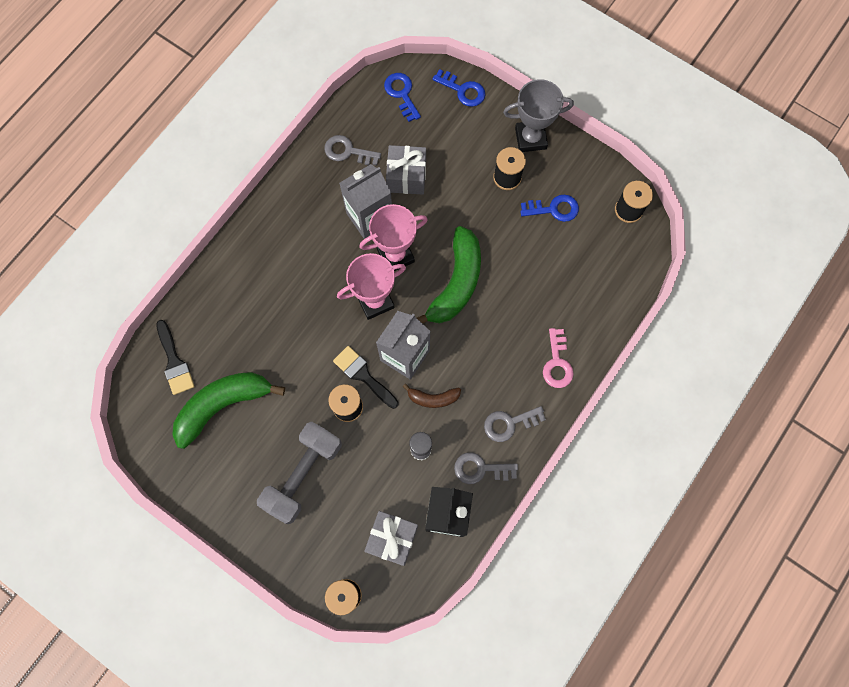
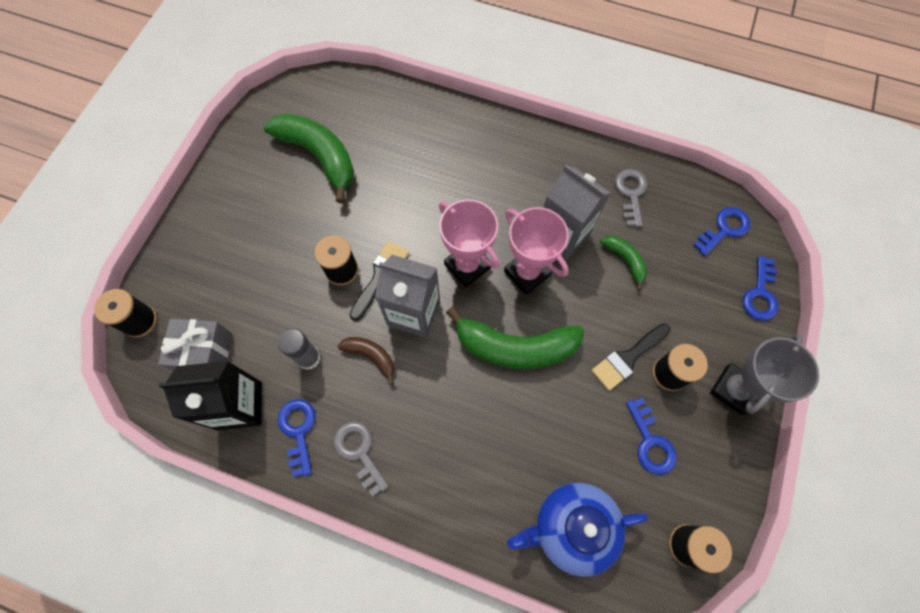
camera: 75 degrees right, 5 degrees down
(174, 362) = (353, 105): black brush -> black brush (627, 358)
(303, 474) = (261, 246): grey dumbbell -> none
(406, 177) = (625, 260): grey gift -> green banana
(433, 398) = (371, 356): brown banana -> brown banana turned 135 degrees clockwise
(480, 469) = (298, 431): grey key -> blue key
(530, 138) = (733, 390): grey trophy -> grey trophy turned 60 degrees clockwise
(557, 363) = (448, 494): pink key -> none
(600, 282) = (572, 527): none -> blue teapot

